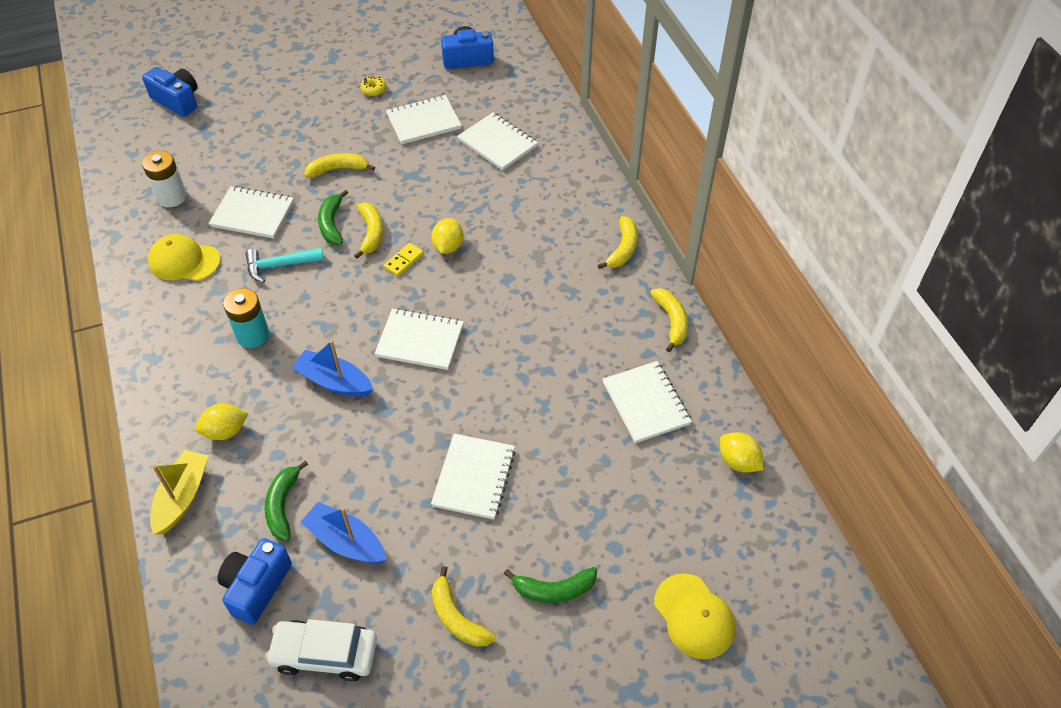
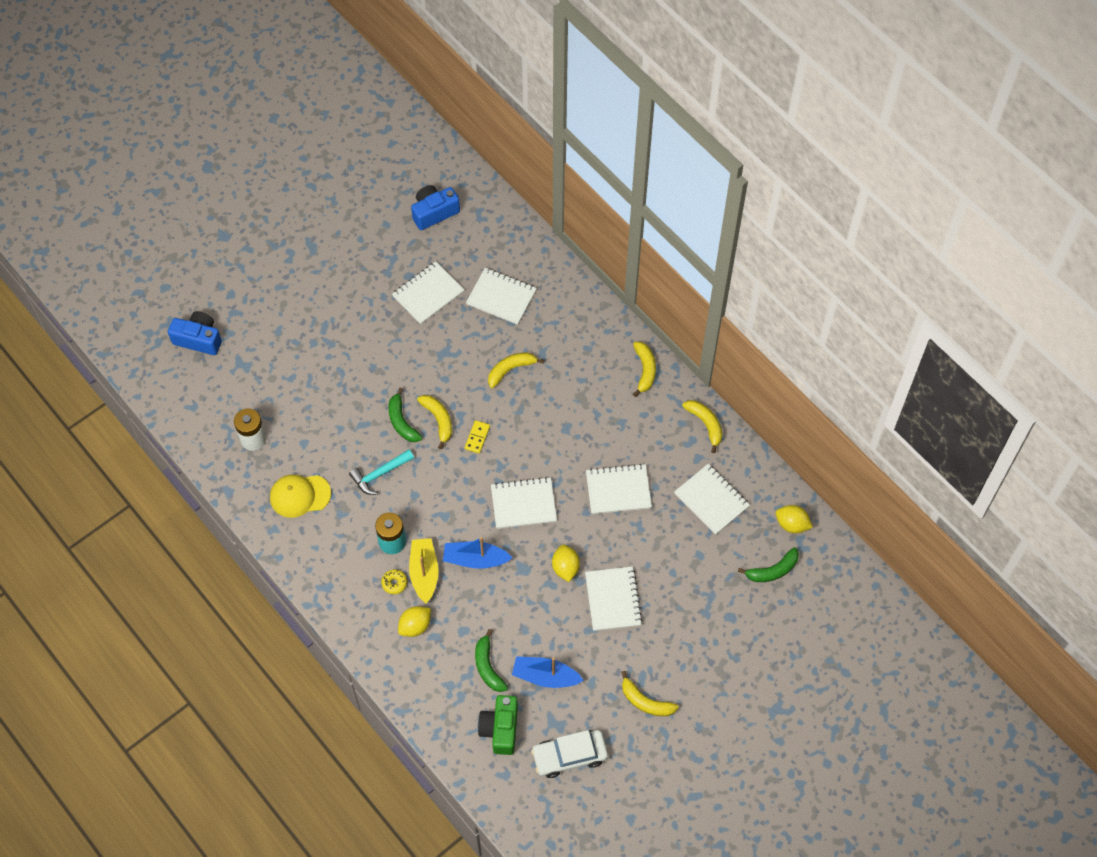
camera: 20 degrees left, 10 degrees up
(182, 497) = (412, 685): yellow boat -> yellow boat (424, 573)
(252, 214) = (331, 434): white notebook -> white notebook (618, 490)
(256, 587) = (500, 729): blue camera -> green camera
(338, 169) = (379, 367): yellow banana -> yellow banana (510, 370)
(374, 90) = (368, 273): yellow donut -> yellow donut (394, 583)
(448, 246) = (506, 413): yellow lemon -> yellow lemon (565, 568)
(554, 589) = (701, 660): green banana -> green banana (773, 570)
(694, 616) = (799, 646): yellow cap -> none

